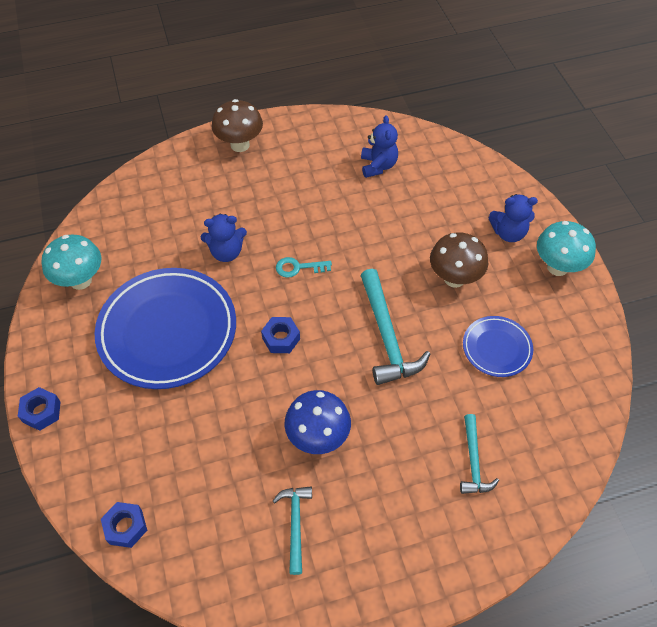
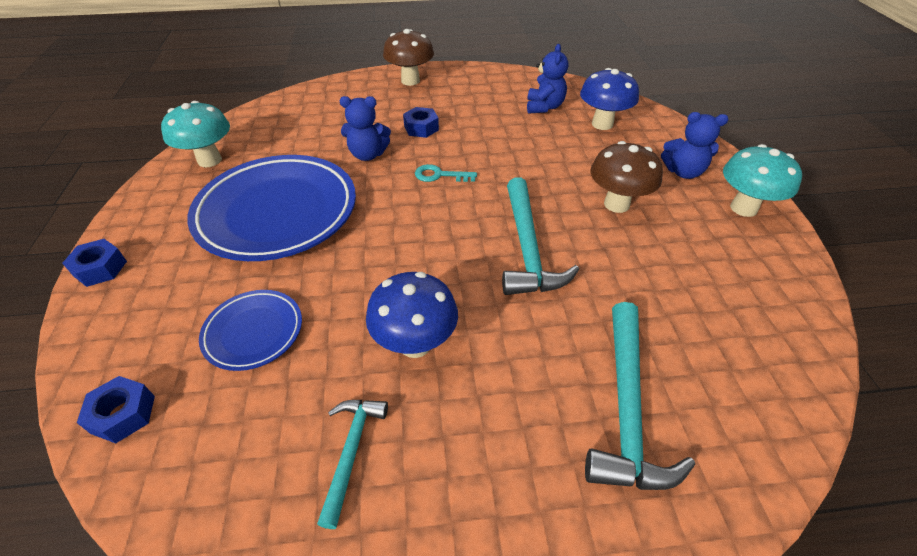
camera: 10 degrees right, 10 degrees down
(281, 338) = (401, 235): blue nut -> blue nut (421, 128)
(434, 182) = (602, 124): none -> blue mushroom
(473, 461) = (626, 408): turquoise hammer -> turquoise hammer, size x1.70
(496, 348) = (665, 278): blue plate -> blue plate (253, 332)

